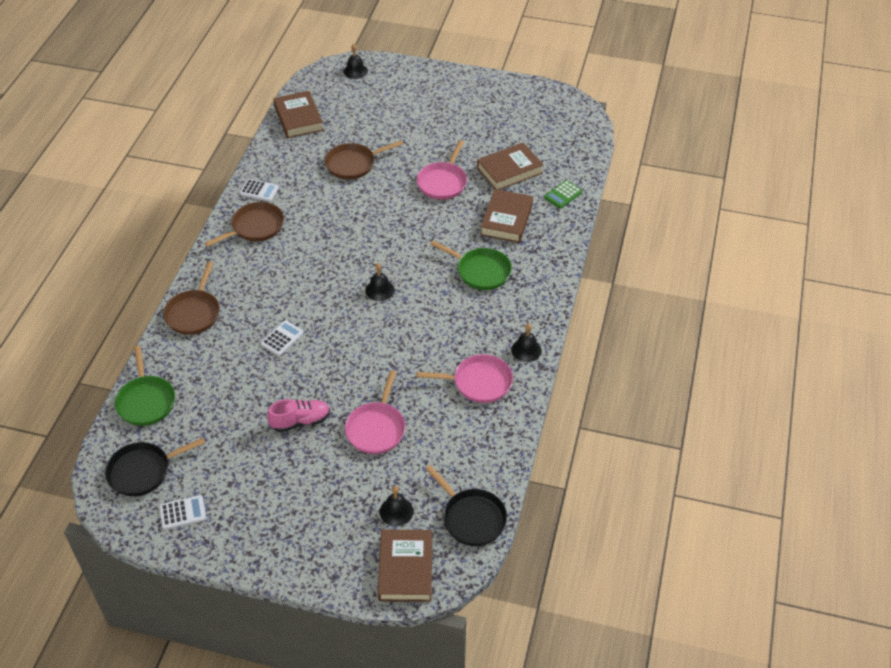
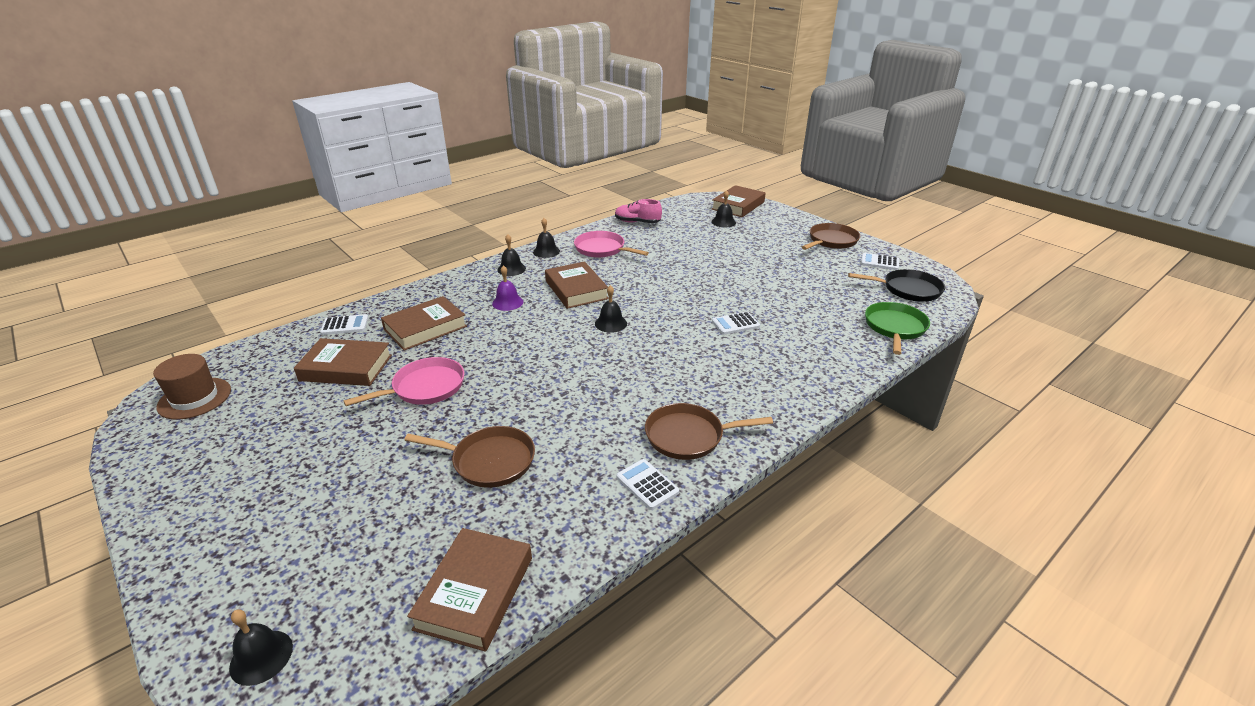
camera: 145 degrees left, 15 degrees down
(194, 313) = (817, 376): brown pan -> brown pan (831, 241)
(300, 421) = (757, 274): pink shoe -> pink shoe (637, 222)
(376, 428) = (701, 253): pink pan -> none
(443, 313) = (576, 290): none -> brown book
(471, 518) = (679, 208): black pan -> none
(480, 271) = (507, 302): green pan -> purple bell
(526, 309) = (511, 269): none -> black bell
(559, 117) = (194, 398): none -> brown hat
(563, 195) = (345, 325): green calculator -> white calculator

